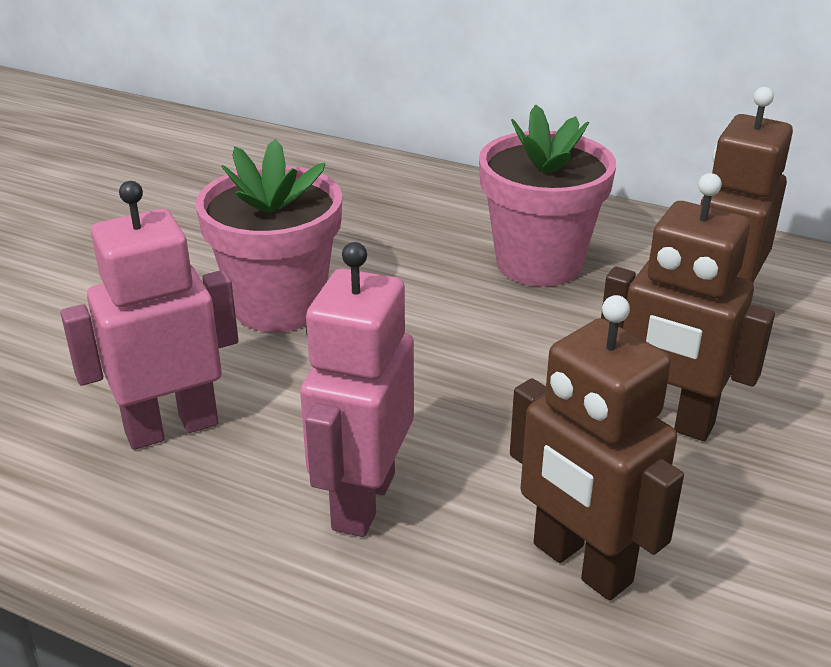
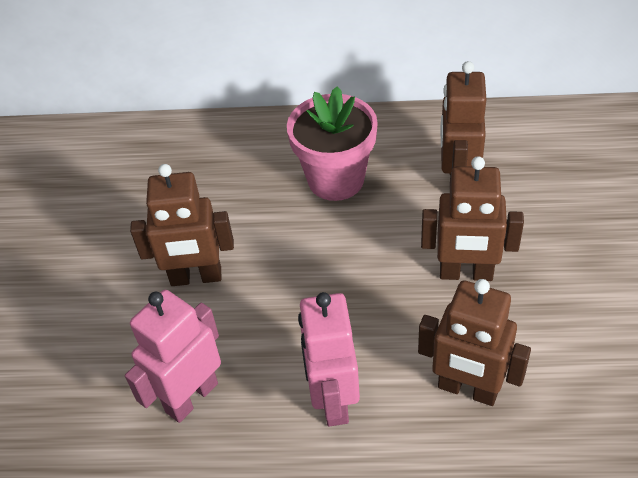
camera: 20 degrees left, 15 degrees up
(279, 306) = (196, 277): pink flower pot -> brown robot

